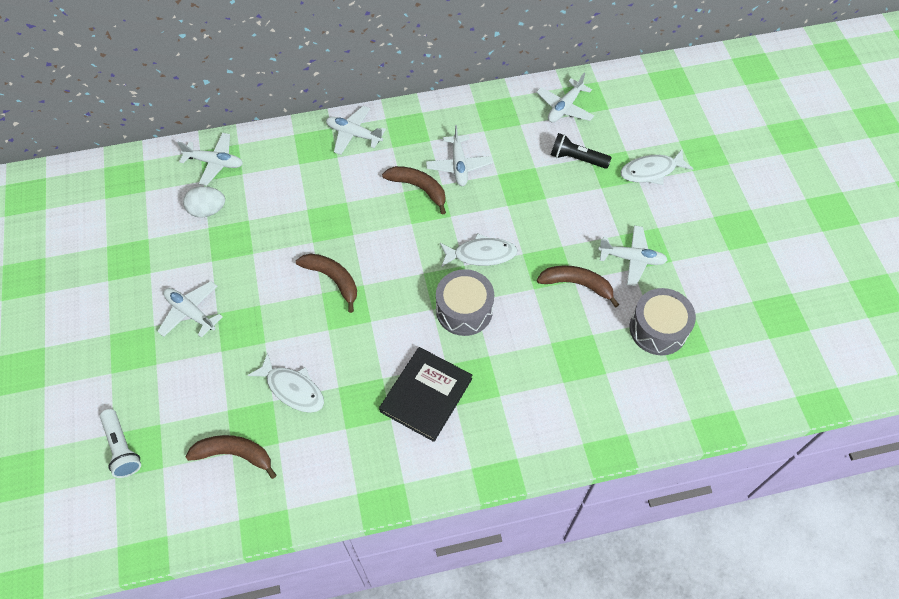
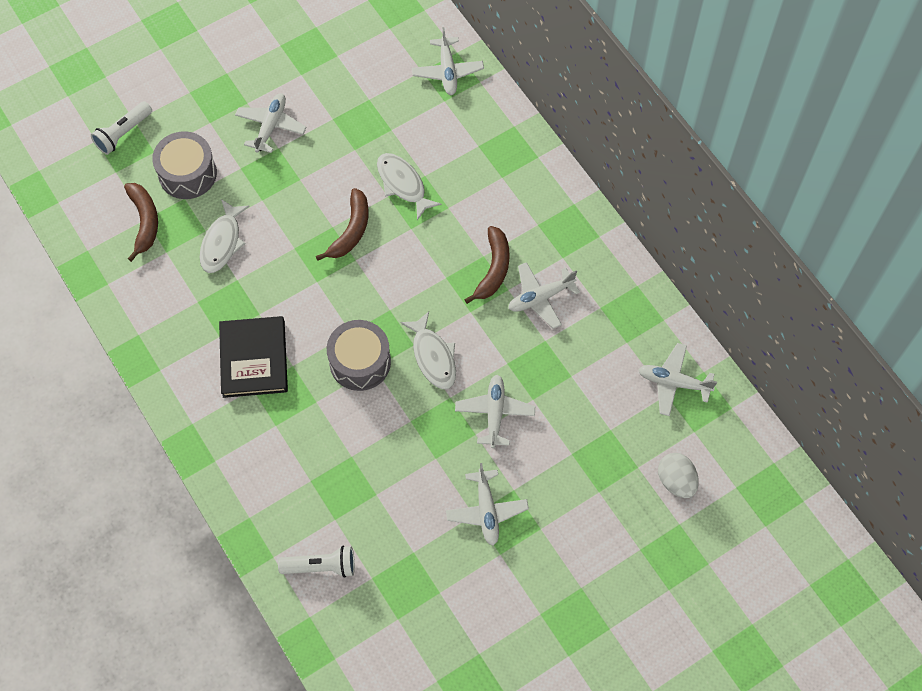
camera: 70 degrees right, 5 degrees up
(207, 210) = (388, 90): white egg -> white egg (676, 481)
(354, 134) = (538, 182): white plane -> white plane (494, 413)
(426, 395) = (254, 358): black book -> black book turned 75 degrees clockwise
(577, 159) = (602, 416): black flashlight -> none
(577, 284) = (431, 462): brown banana -> none
(646, 396) = (321, 566): none -> white flashlight
(651, 171) = (619, 502): white fish -> white fish (403, 184)
(658, 329) = (406, 559): grey drum -> grey drum (187, 174)

